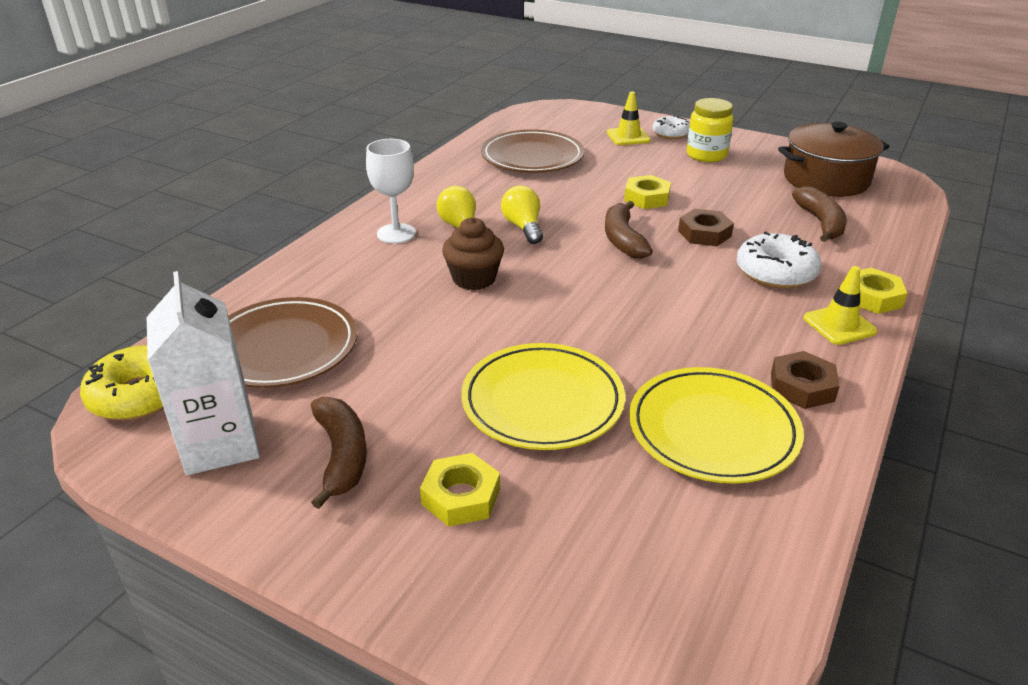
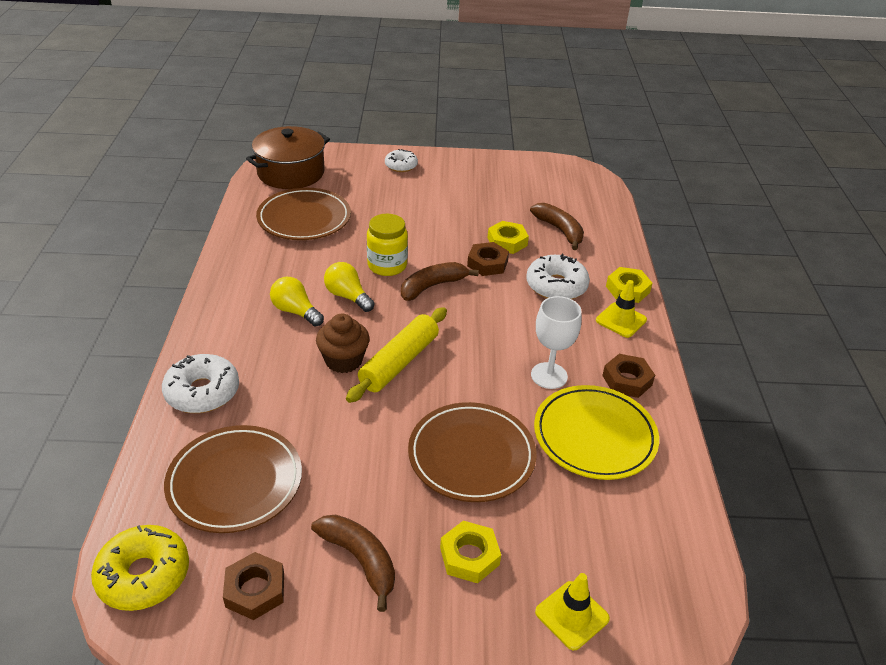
camera: 30 degrees left, 5 degrees up
(220, 444) = (255, 590): white carton -> brown nut
(318, 268) = (202, 392): none -> white donut
(396, 233) = (244, 334): white goblet -> white goblet (549, 375)
(531, 295) = (399, 362): none -> yellow rolling pin
(542, 401) = (471, 455): yellow plate -> brown plate
(623, 239) = (432, 286): brown banana -> brown banana turned 90 degrees clockwise
(628, 136) = (369, 176): yellow traffic cone -> yellow traffic cone (572, 615)
(646, 198) = (424, 239): yellow nut -> yellow nut (507, 242)
(706, 155) = (442, 182): yellow jar -> yellow jar (387, 265)
(826, 179) = (540, 187): brown pot -> brown pot (291, 173)

